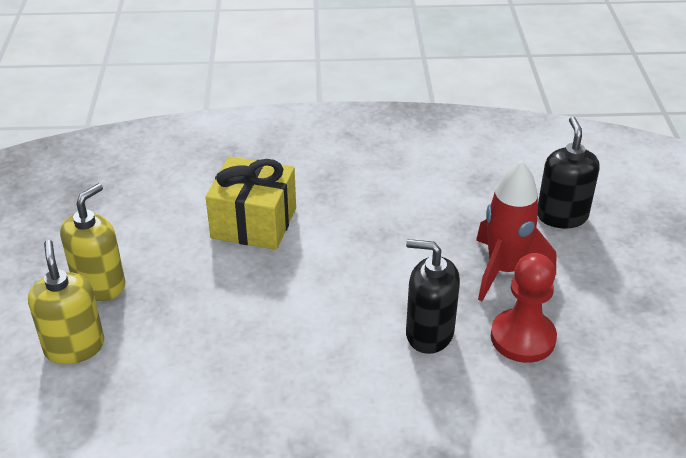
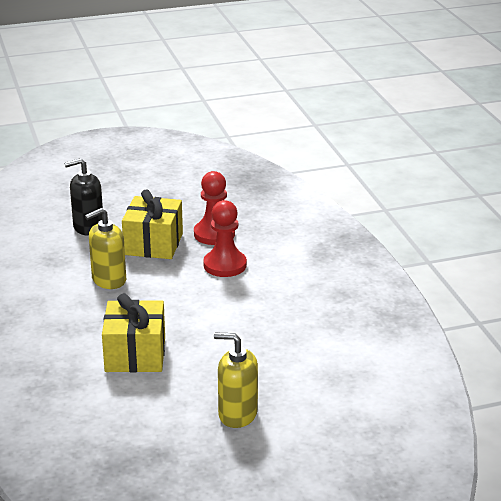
camera: 105 degrees left, 10 degrees down
(74, 347) = (306, 407): yellow soap dispenser -> yellow soap dispenser (108, 280)
(429, 333) = (225, 265): black soap dispenser -> red pawn
(504, 270) = (153, 244): red rocket -> yellow gift

